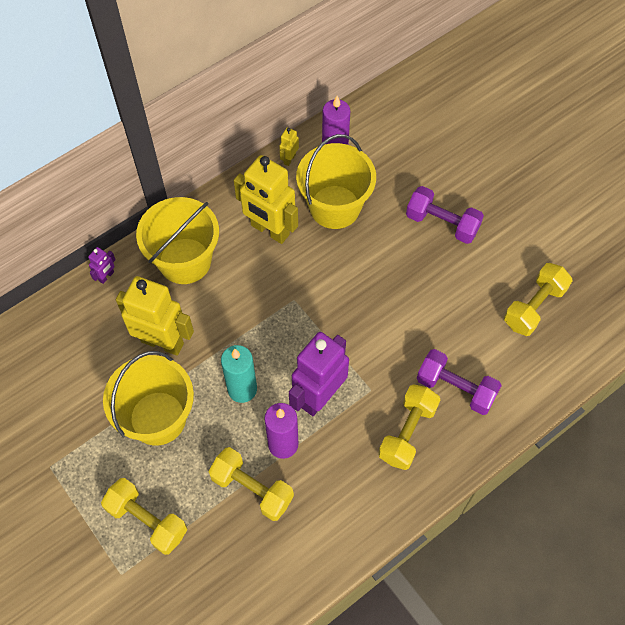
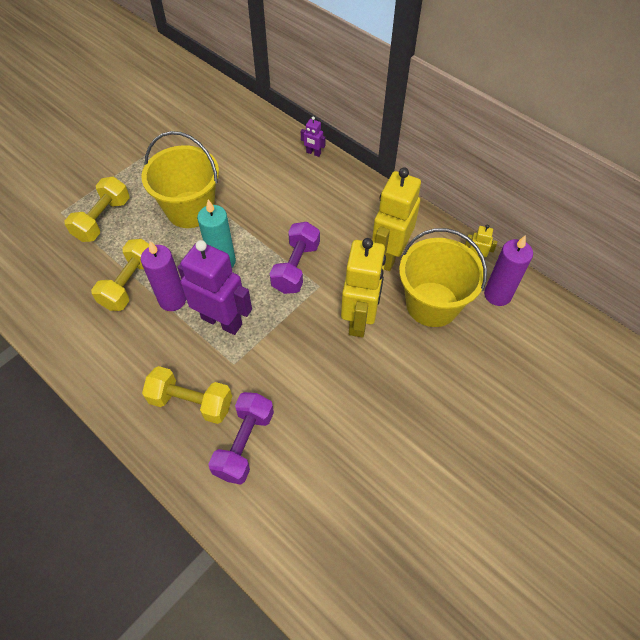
camera: 80 degrees right, 5 degrees down
(162, 342) = (259, 199): yellow robot -> yellow robot (360, 319)
(185, 261) = (340, 200): yellow bucket -> none
(442, 223) = (443, 408): purple dumbbell -> purple dumbbell (296, 267)
(534, 307) = (359, 522): yellow dumbbell -> none

